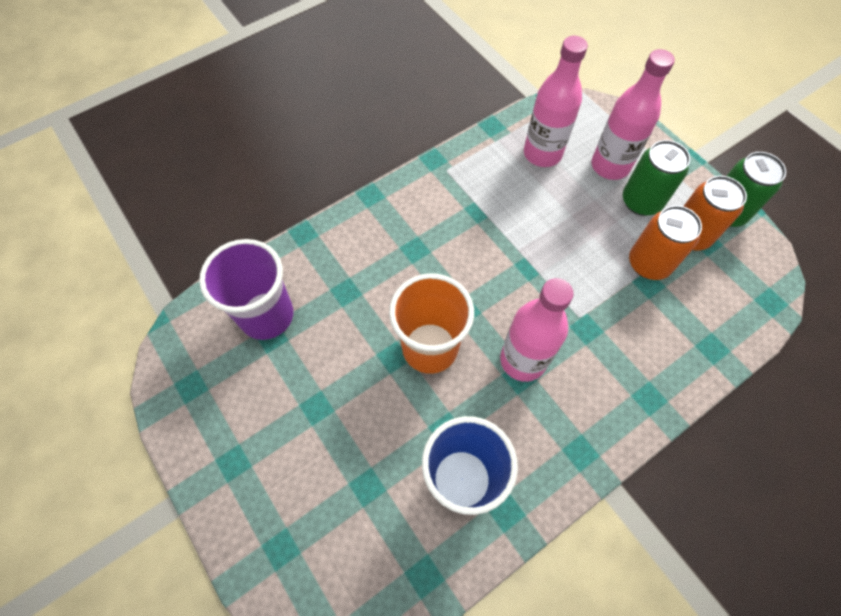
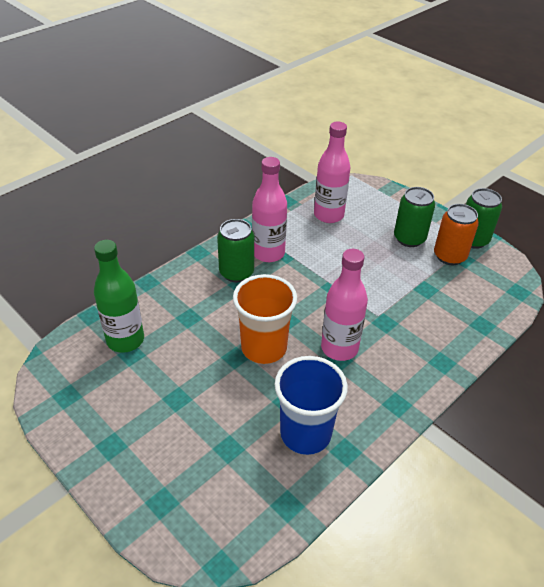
camera: 10 degrees left, 20 degrees down
(266, 315) = (125, 340): purple cup -> green bottle
(413, 231) = (236, 272): none -> green can
(610, 166) = (381, 218): pink bottle -> pink bottle (268, 253)
(649, 263) = (423, 276): orange can -> none

